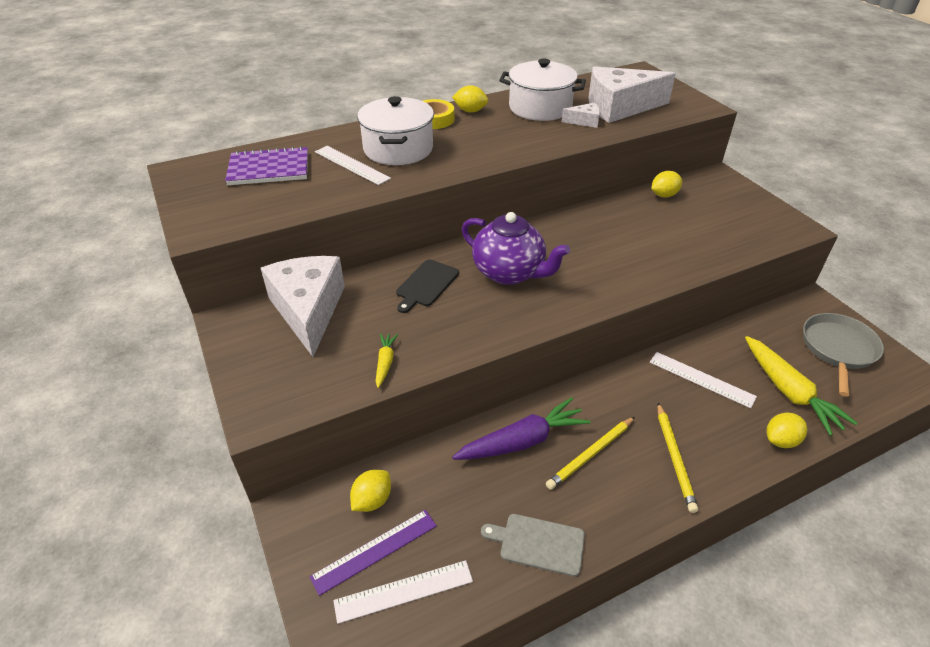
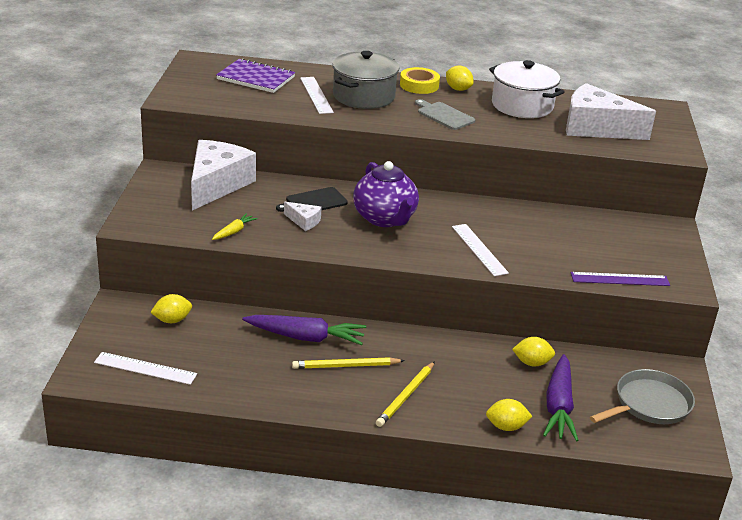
camera: 30 degrees right, 10 degrees down
(375, 551) = (148, 343): purple ruler -> purple ruler (620, 279)
(398, 149) = (363, 96): white pot -> grey pot
(538, 543) = (252, 389): grey cutting board -> grey cutting board (444, 115)
(584, 121) = (546, 127): white cheese -> white cheese (304, 221)
(664, 195) = (593, 220): yellow lemon -> yellow lemon (532, 363)
(701, 379) = (493, 367): white ruler -> white ruler (479, 249)
(789, 391) = (558, 406): yellow carrot -> purple carrot

